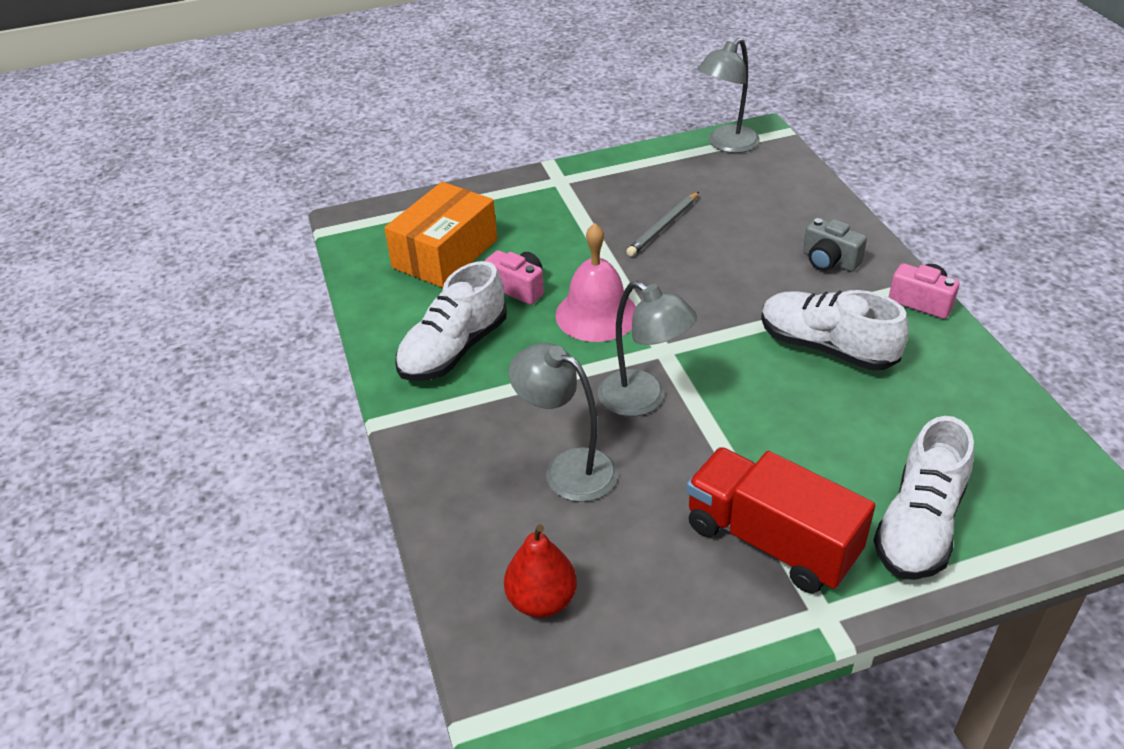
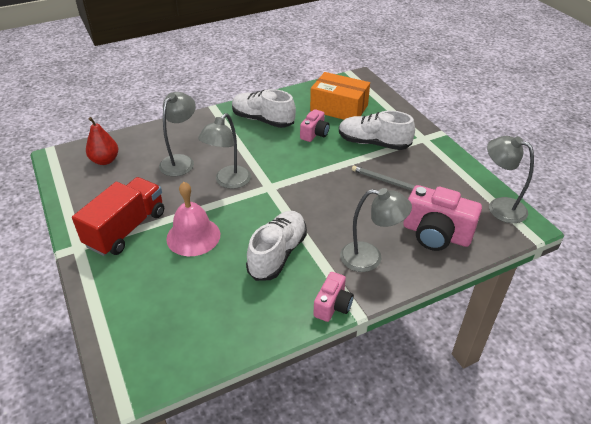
camera: 80 degrees right, 0 degrees up
(596, 314) = (296, 161): pink bell -> pink bell (193, 236)
(780, 201) = (436, 234): none -> pink camera
(829, 261) = (370, 258): grey camera -> grey lamp
(919, 525) = (128, 288): white shoe -> white shoe (373, 143)

